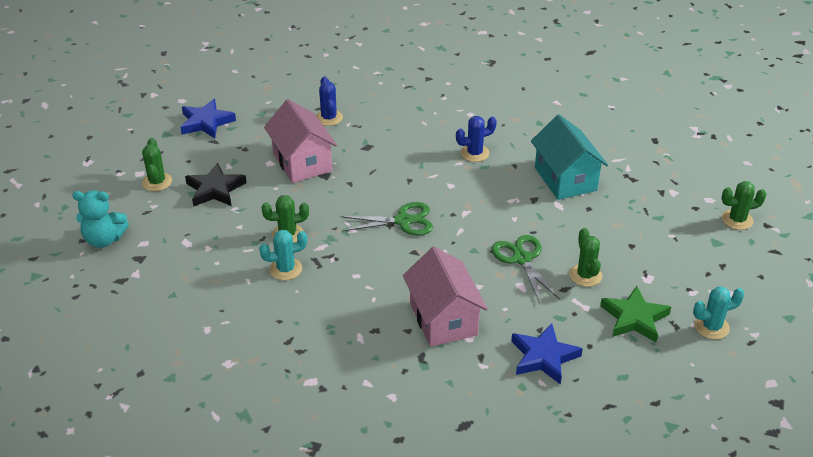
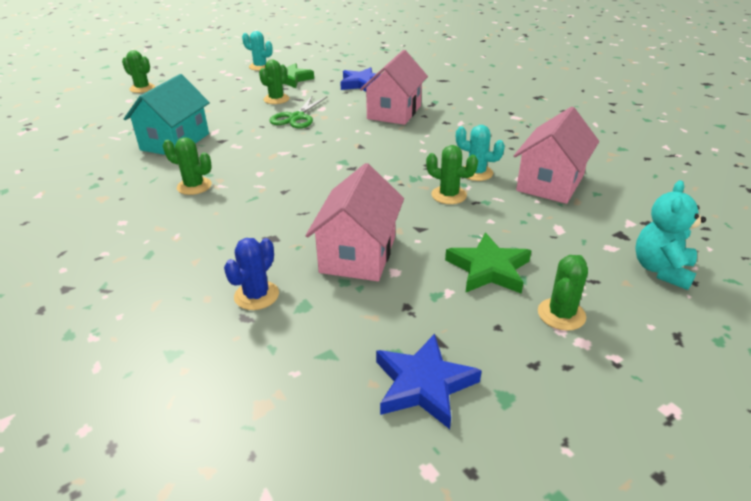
camera: 140 degrees left, 5 degrees down
(104, 239) = (661, 270): turquoise teddy bear -> turquoise teddy bear turned 105 degrees counterclockwise
(215, 189) = (488, 269): black star -> green star
(216, 288) = (550, 183): none -> pink house
(403, 221) = (338, 166): green scissors -> none
(474, 153) = (194, 186): blue cactus -> green cactus

